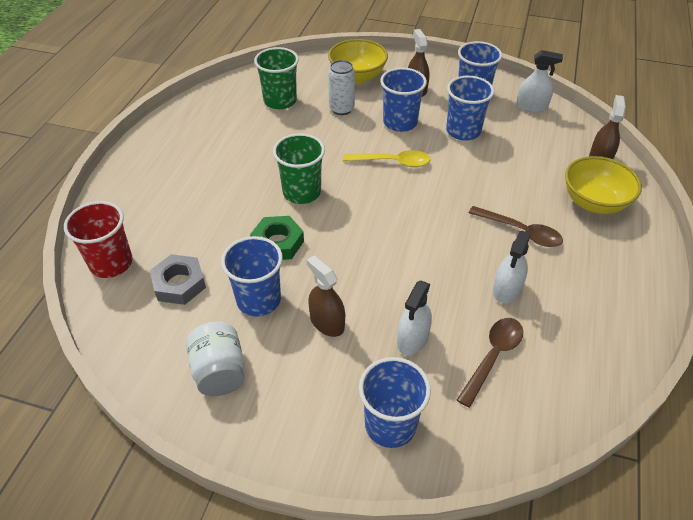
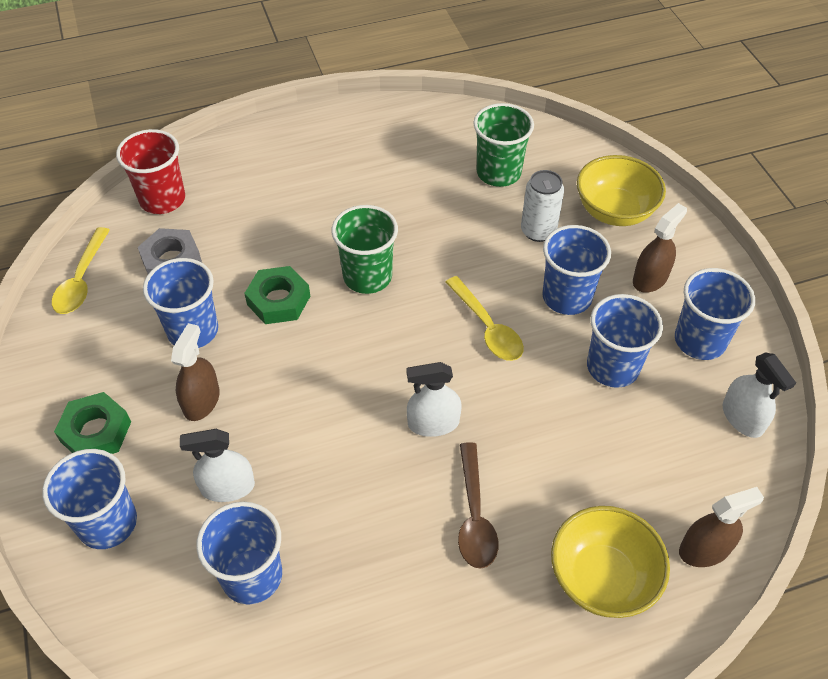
camera: 55 degrees right, 5 degrees up
(138, 347) = (82, 280): none -> yellow spoon
(220, 372) = (90, 353): white jar -> none
(300, 398) = (96, 431): none -> green nut
(493, 357) = (252, 576): brown spoon -> blue cup
(507, 289) = (364, 544): white spray bottle -> white spray bottle (433, 423)

